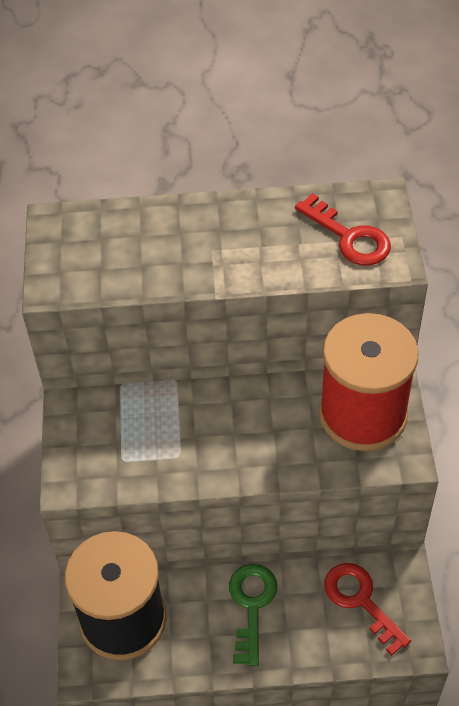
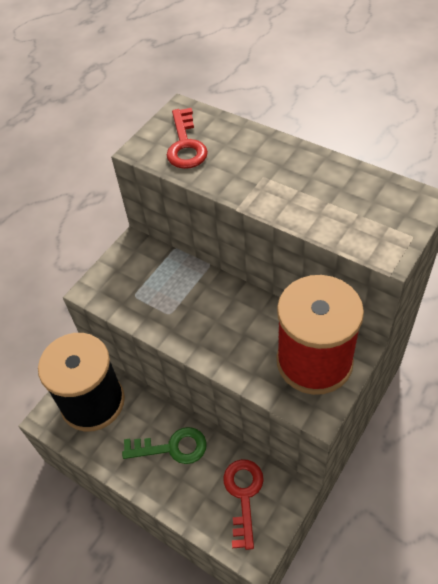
camera: 40 degrees right, 0 degrees up
(251, 605) = (172, 447): green key -> green key turned 45 degrees clockwise
(349, 237) = (371, 216): red key -> red key (185, 145)

